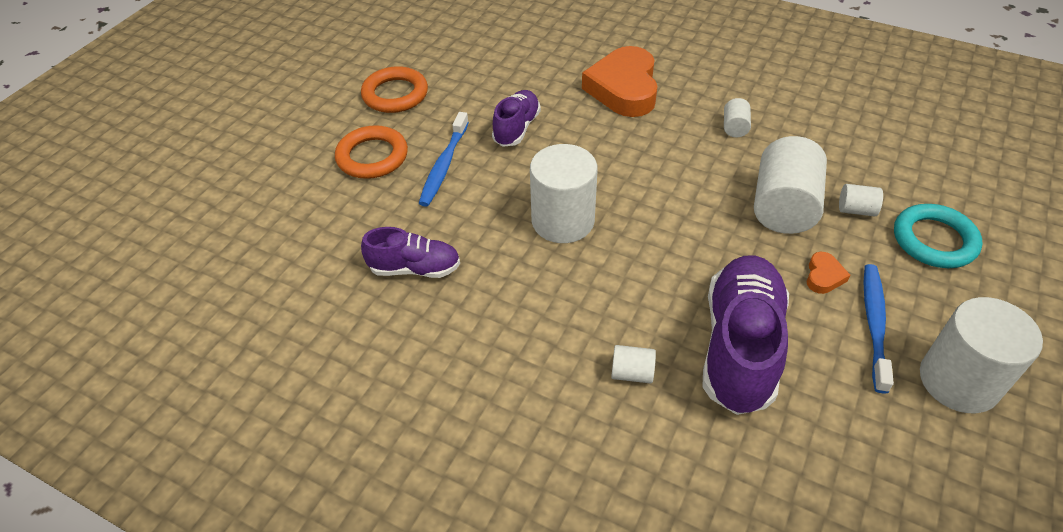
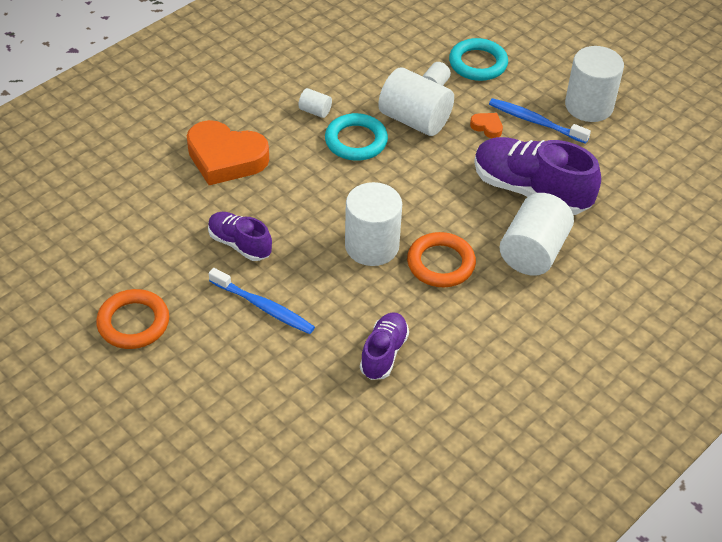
camera: 75 degrees left, 0 degrees up
(372, 157) = (222, 358): orange ring -> orange ring (441, 263)
(632, 373) = (533, 252): white cylinder -> white cylinder, size x2.21
(712, 169) = (356, 141): none -> turquoise ring

